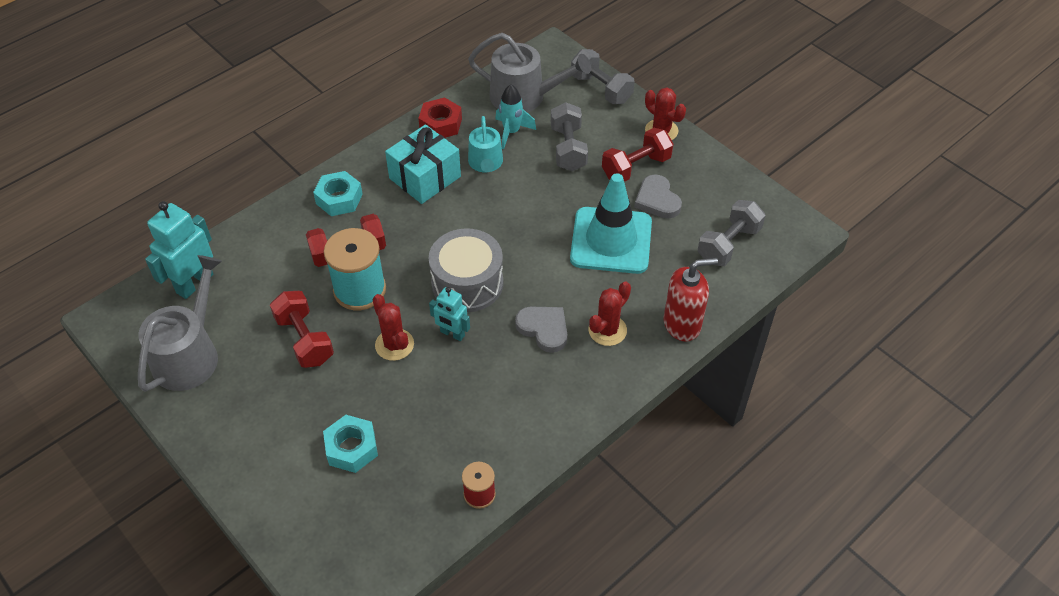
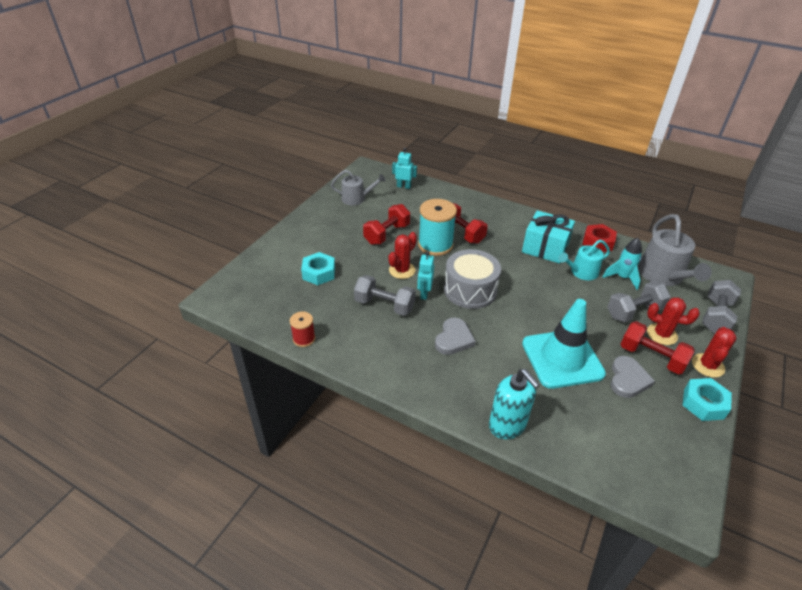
camera: 70 degrees right, 10 degrees down
(189, 355) = (356, 198): grey watering can -> grey watering can, size x0.62
(194, 283) = (403, 186): turquoise robot -> turquoise robot, size x0.60
(339, 199) = (499, 218): turquoise nut -> turquoise nut (703, 403)
(607, 330) = (473, 376): red cactus -> red cactus (662, 334)
(657, 200) = (628, 379): grey heart -> grey heart turned 150 degrees clockwise
(682, 324) = (507, 425): red soap dispenser -> turquoise soap dispenser
(728, 244) = (618, 443): grey dumbbell -> grey dumbbell (384, 305)

